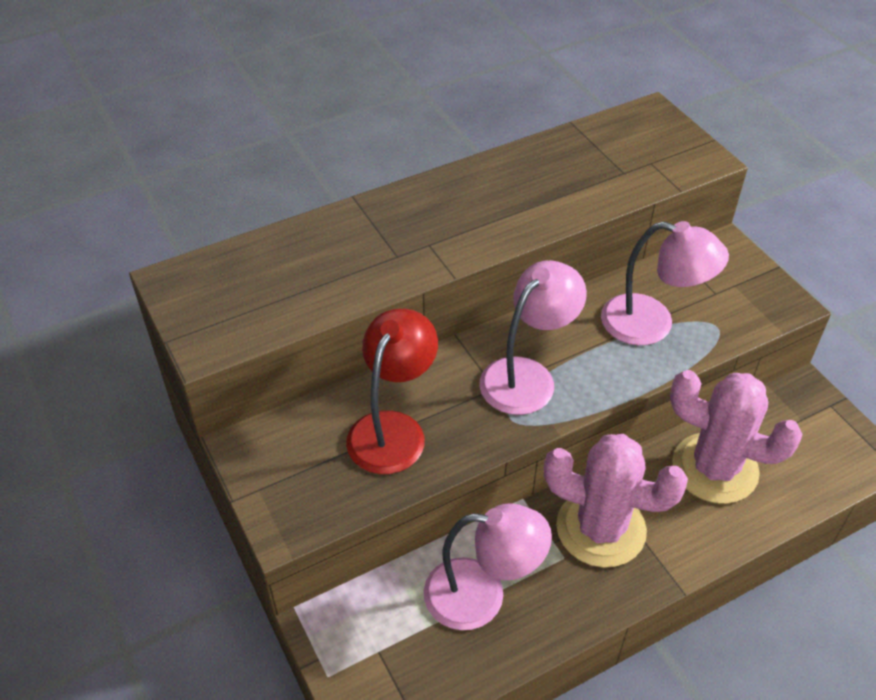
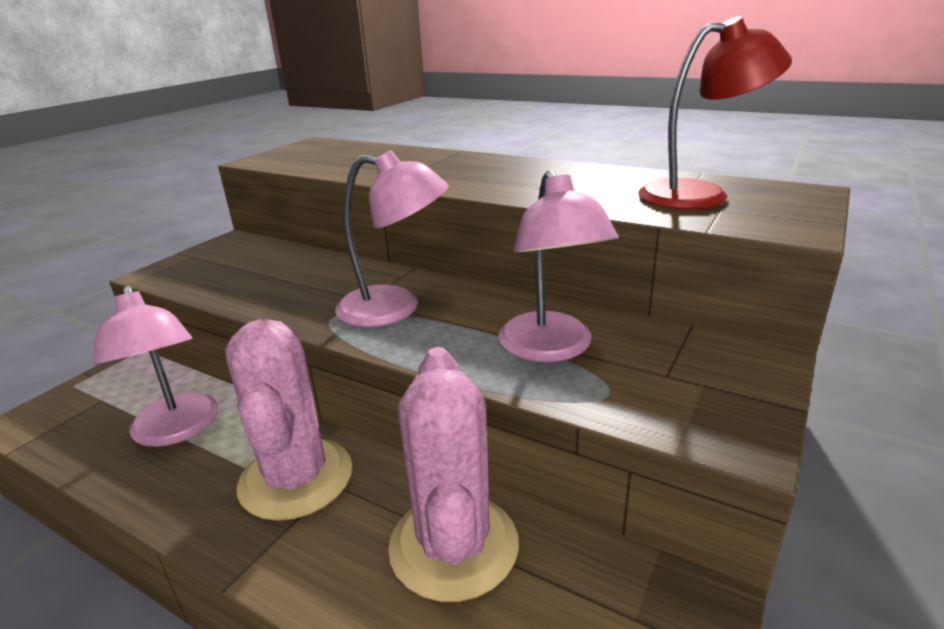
camera: 60 degrees right, 20 degrees down
(393, 429) = (281, 277): red lamp -> red lamp (700, 194)

